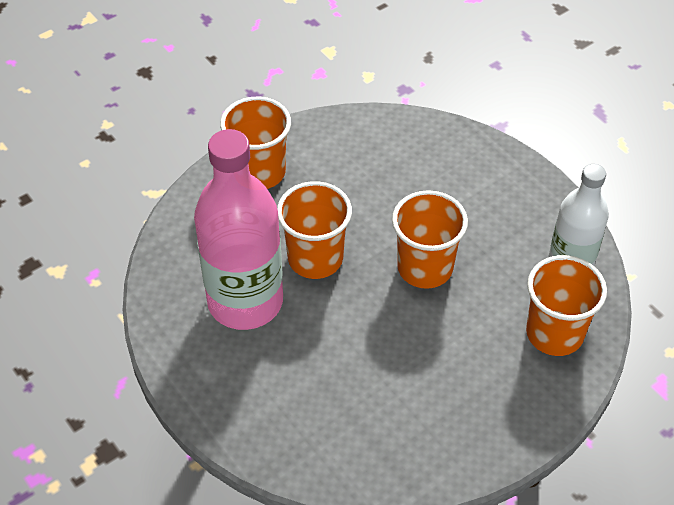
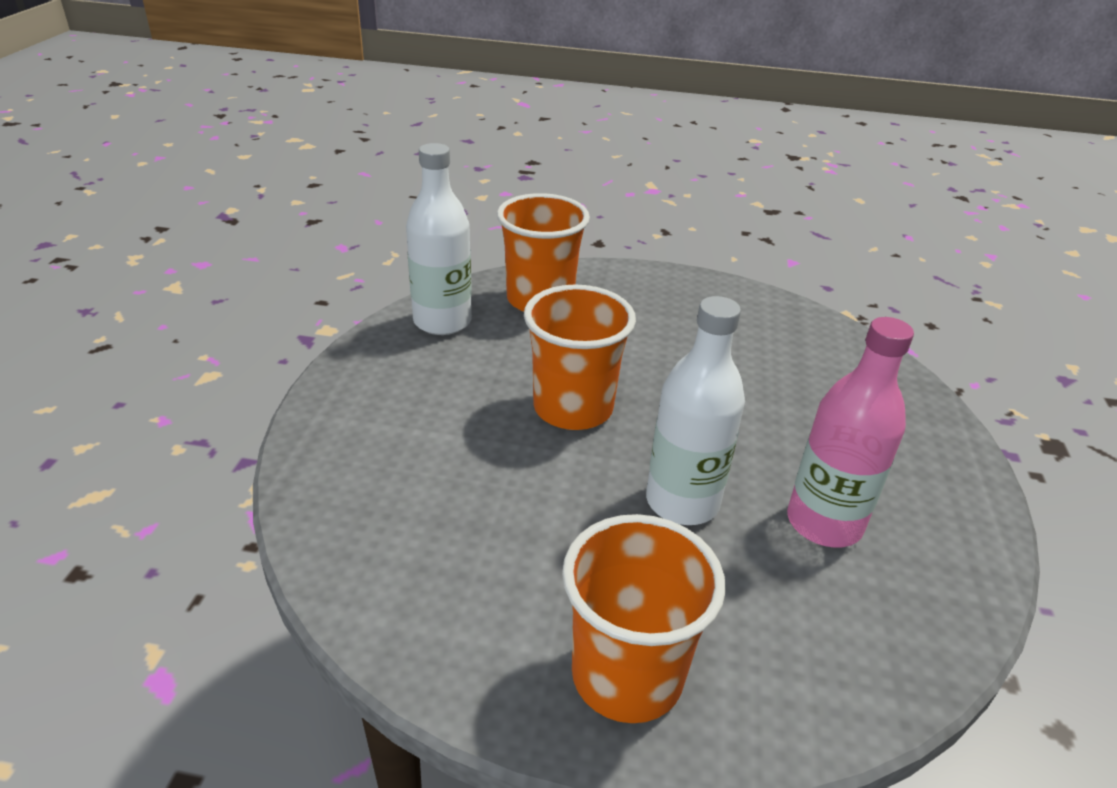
camera: 135 degrees left, 15 degrees down
(245, 301) = (824, 523): pink bottle -> pink bottle, size x0.62
(315, 258) = (682, 502): orange cup -> white bottle

